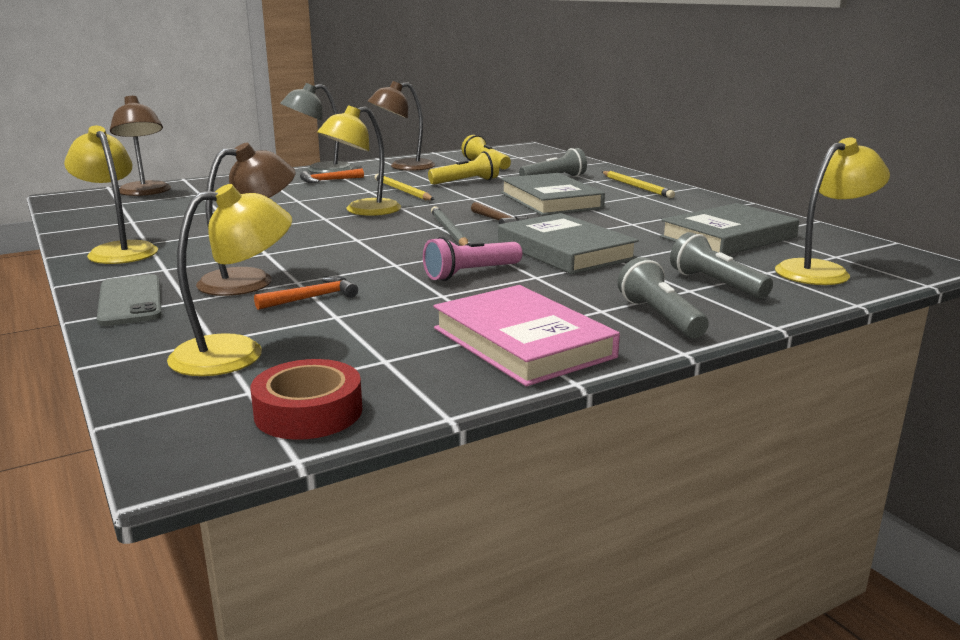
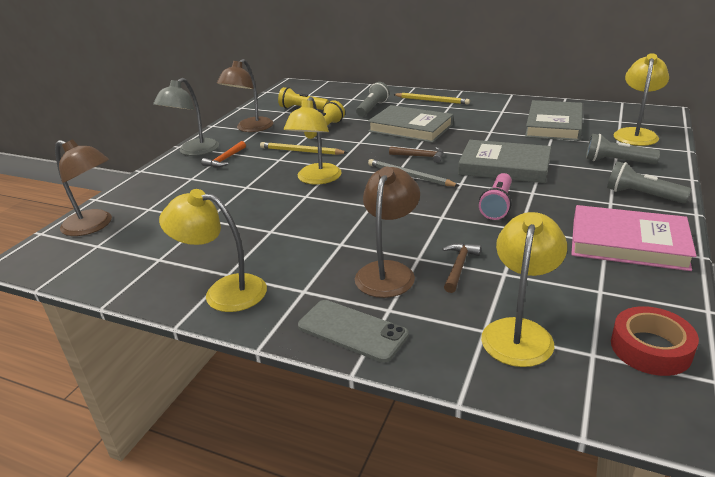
camera: 35 degrees left, 10 degrees up
(312, 298) = (459, 266): orange hammer -> brown hammer

